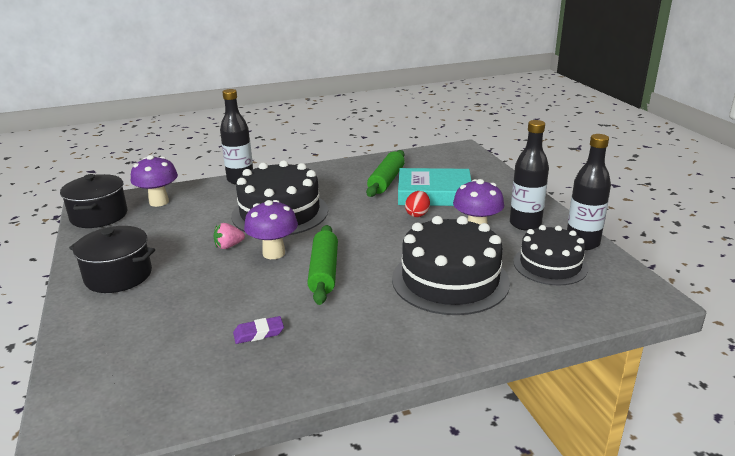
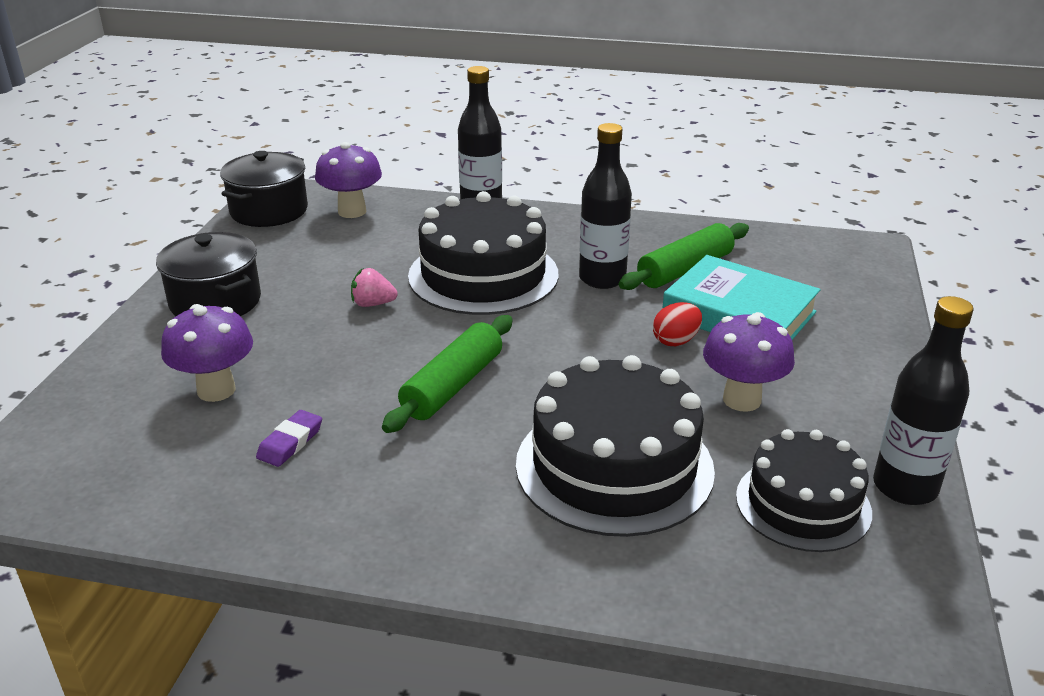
camera: 30 degrees right, 5 degrees up
(258, 333) = (290, 442): purple eraser -> purple eraser turned 75 degrees counterclockwise
(274, 253) = (417, 334): purple mushroom -> purple mushroom (216, 390)
(525, 224) = (837, 417): black bottle -> black bottle (602, 279)

